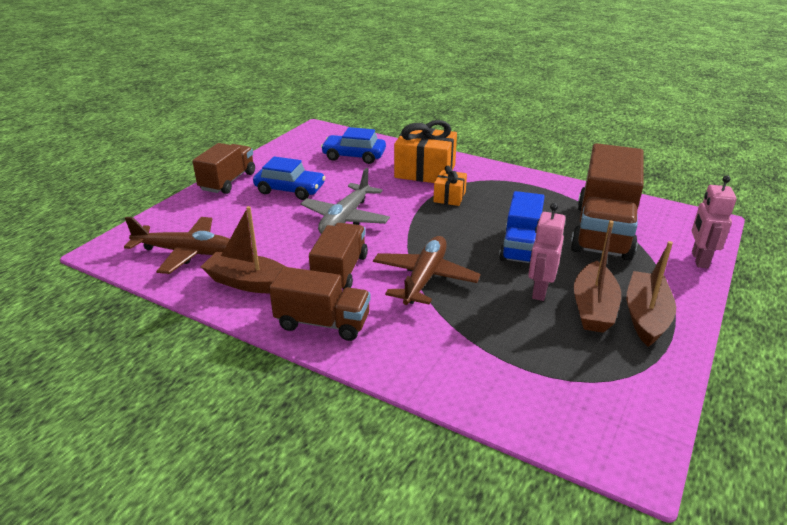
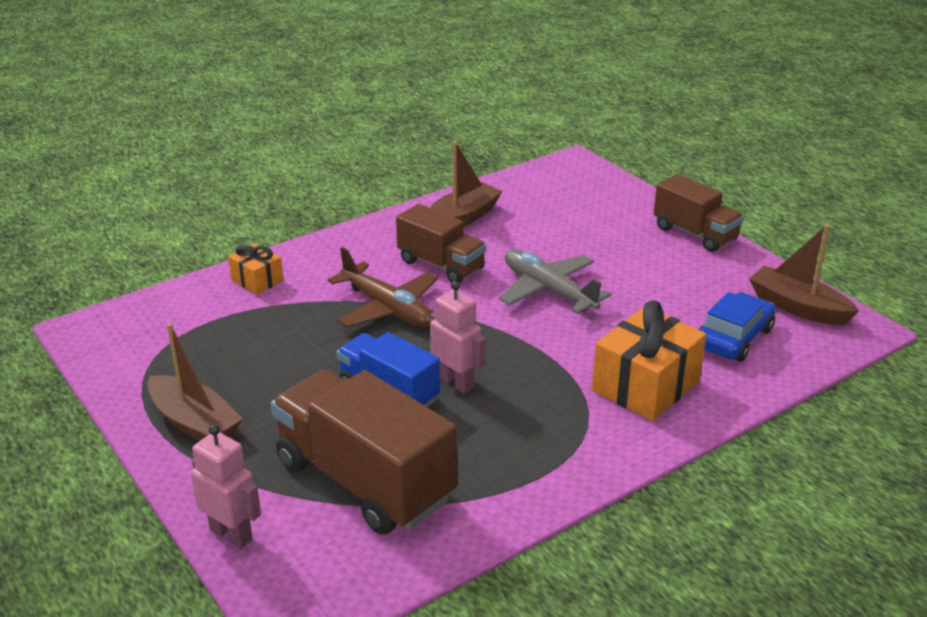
camera: 115 degrees right, 0 degrees up
(186, 252) = (542, 195): brown plane -> none
(290, 190) = (648, 269): blue car -> none
(322, 323) = (370, 241): brown truck -> none
(449, 197) = (552, 382): orange gift -> orange gift (257, 280)
(539, 291) = (300, 371): pink robot -> pink robot (456, 382)
(593, 308) = (241, 394): brown boat -> brown boat (797, 307)

